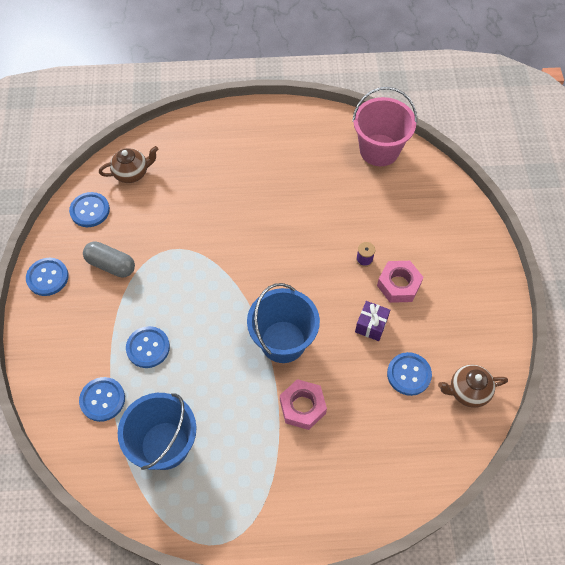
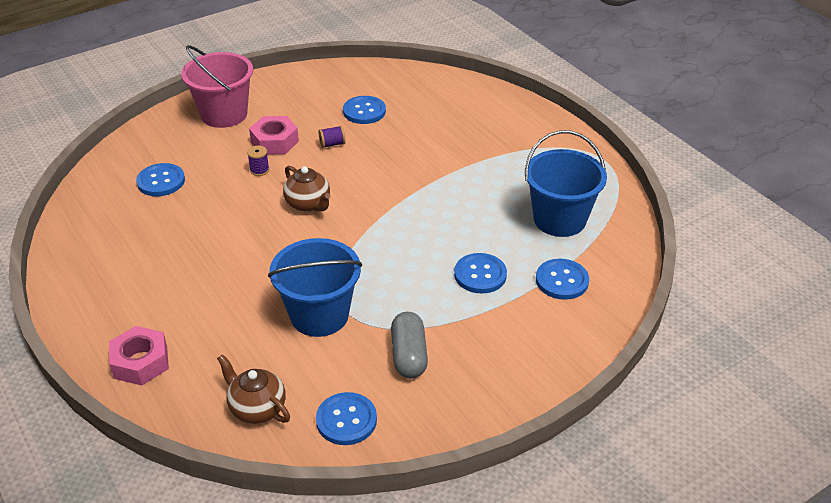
camera: 120 degrees left, 20 degrees down
(47, 277) = (472, 406): blue button -> blue button (161, 181)
(283, 341) = (393, 188): blue bucket -> blue bucket (319, 315)
(302, 407) = (446, 155): pink nut -> pink nut (140, 362)
(371, 325) = (332, 144): purple gift -> purple spool
(379, 150) = (98, 205): pink bucket -> pink bucket (224, 114)
(468, 391) = (354, 81): brown teapot -> brown teapot (308, 204)

